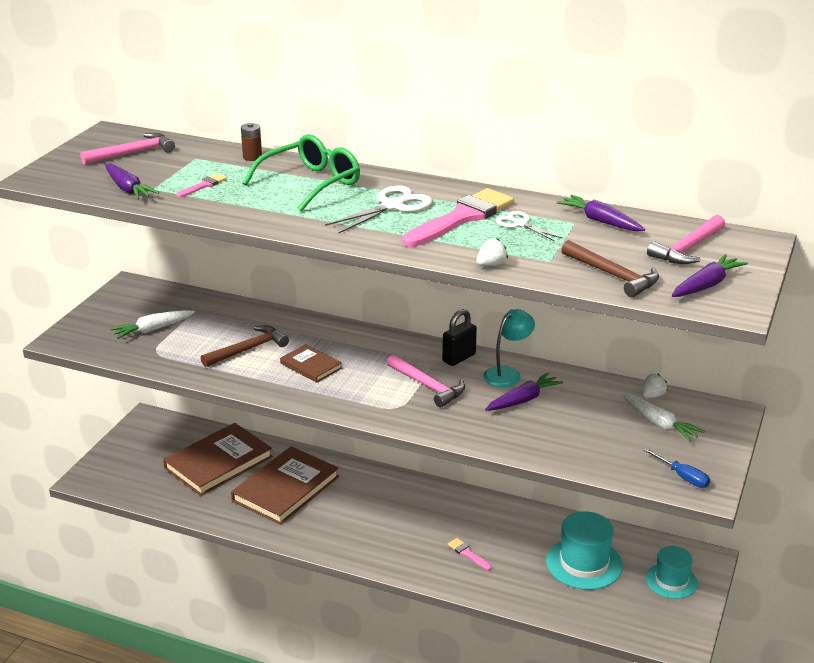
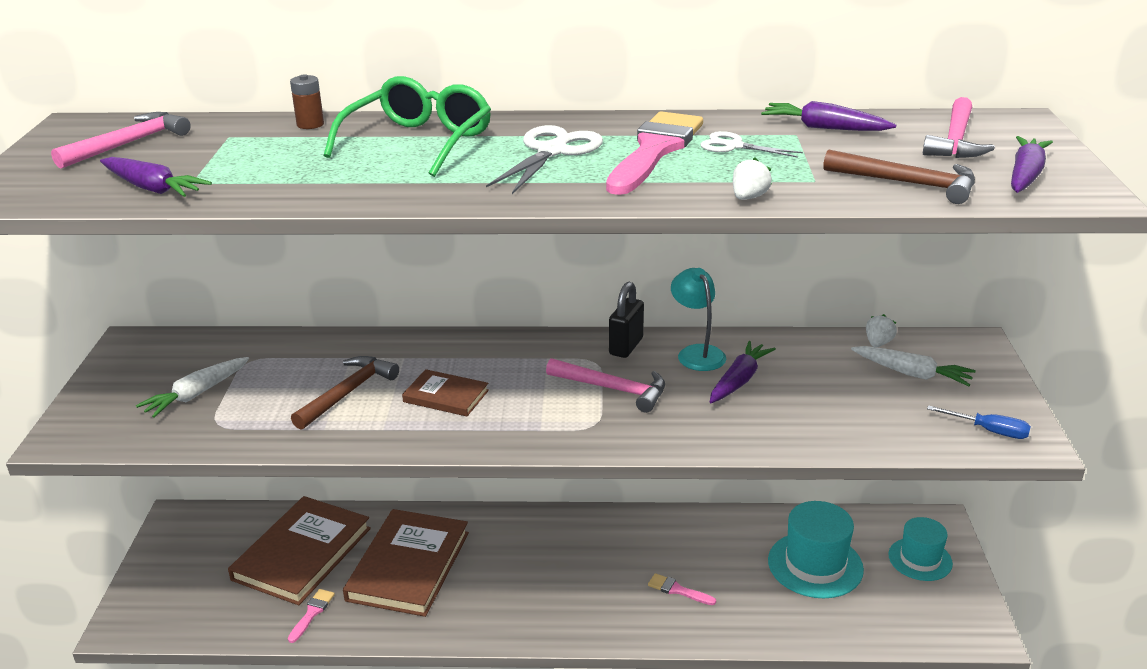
camera: 20 degrees left, 0 degrees up
(203, 186) = (266, 167): pink brush -> pink brush (312, 613)
(507, 373) = (697, 353): turquoise lamp -> turquoise lamp turned 45 degrees counterclockwise

